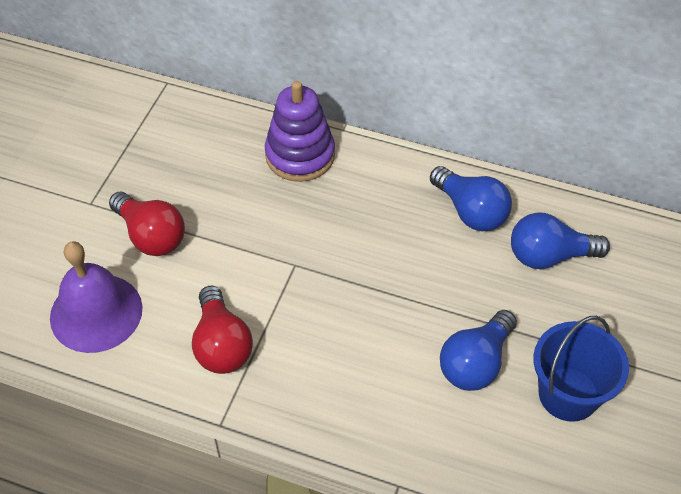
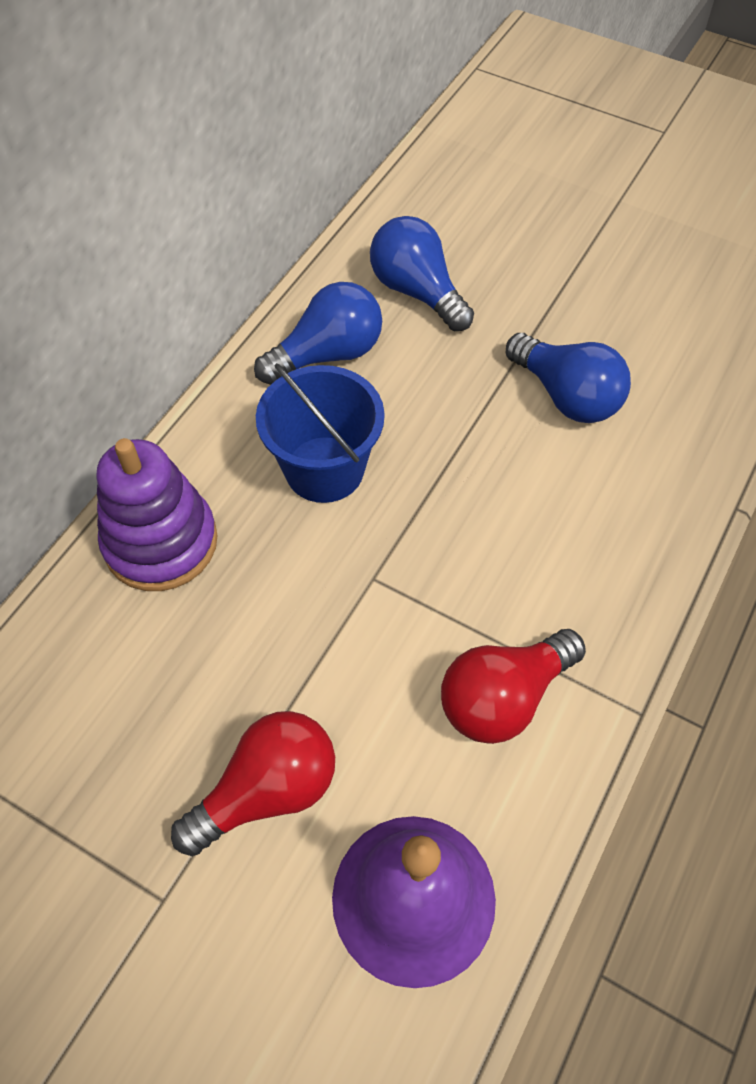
camera: 80 degrees left, 5 degrees up
(221, 344) = (503, 697): red light bulb -> red light bulb turned 150 degrees clockwise
(549, 256) = (417, 292): blue light bulb -> blue light bulb turned 135 degrees clockwise
(568, 394) = (617, 318): blue bucket -> blue bucket (324, 469)

